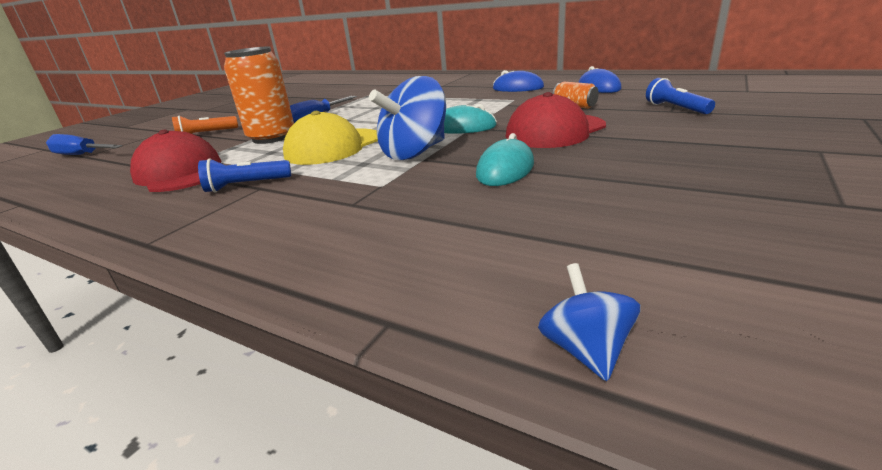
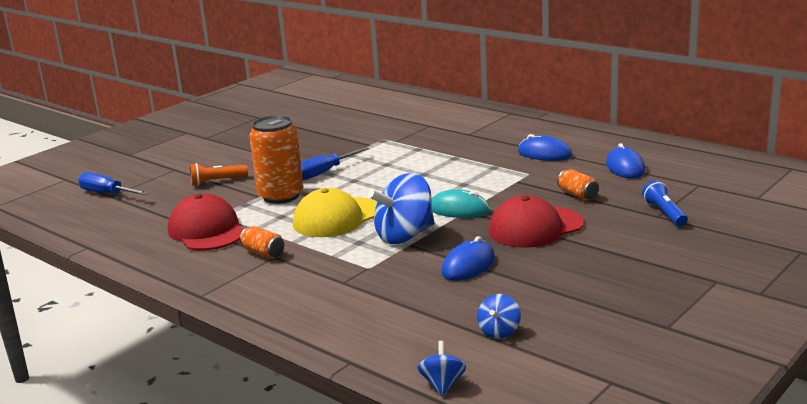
camera: 10 degrees right, 5 degrees down
(246, 185) = (263, 253): blue flashlight -> orange can
(505, 169) = (468, 265): turquoise mouse -> blue mouse
(609, 239) = (499, 331): none -> blue spinning top

